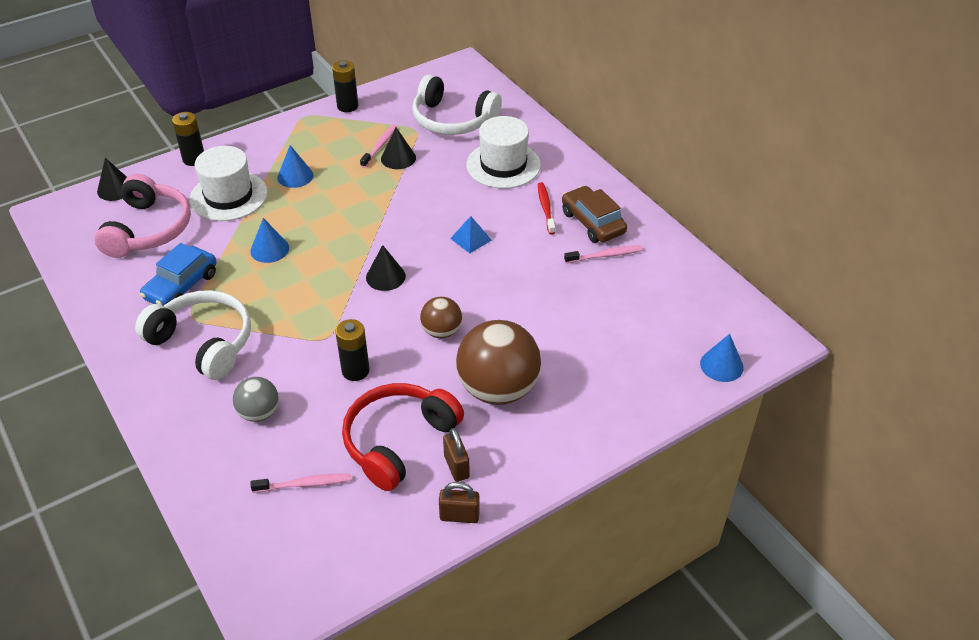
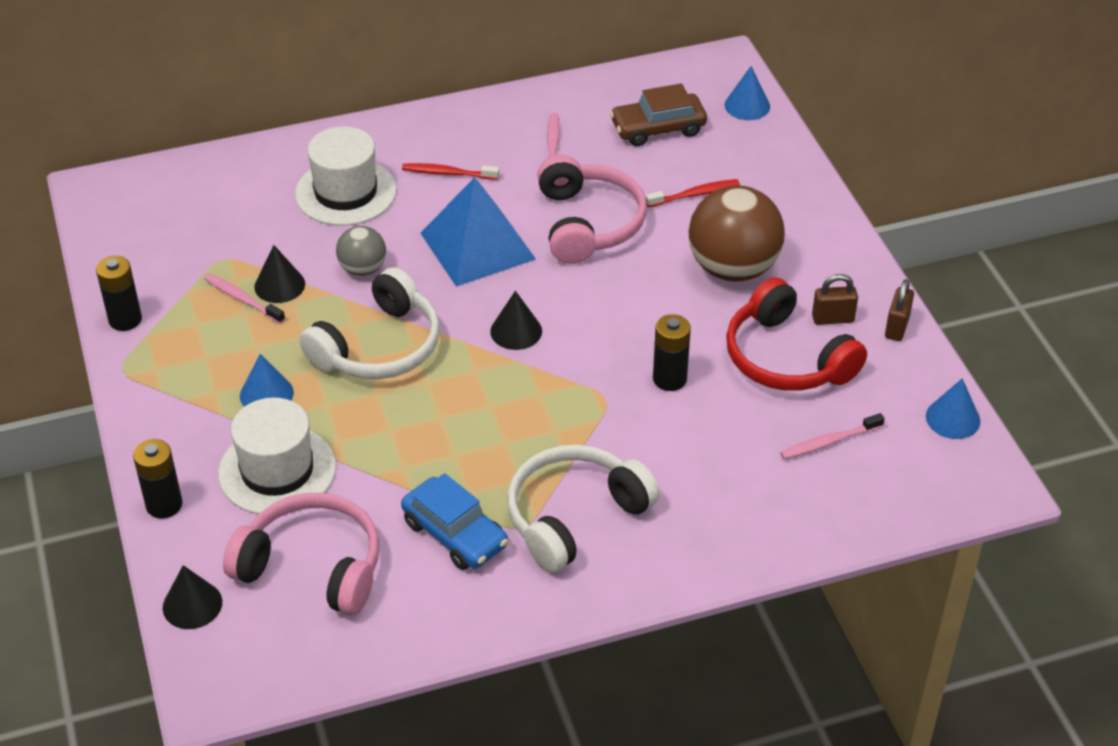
camera: 75 degrees left, 0 degrees up
(259, 413) = (712, 471): grey ball -> grey ball (363, 269)
(269, 249) = (416, 436): blue cone -> blue cone (953, 418)
(304, 484) = (829, 442): pink toothbrush -> pink toothbrush turned 120 degrees counterclockwise
(441, 331) = (629, 297): brown ball -> none
(452, 120) = (221, 220): white headphones -> white headphones (379, 347)
(471, 239) = (477, 246): blue pyramid -> blue pyramid, size x2.26
(519, 292) = (588, 223): none -> pink headphones
(582, 350) = (694, 194): none -> red toothbrush
(592, 222) = (491, 142): brown car -> brown car (658, 128)

